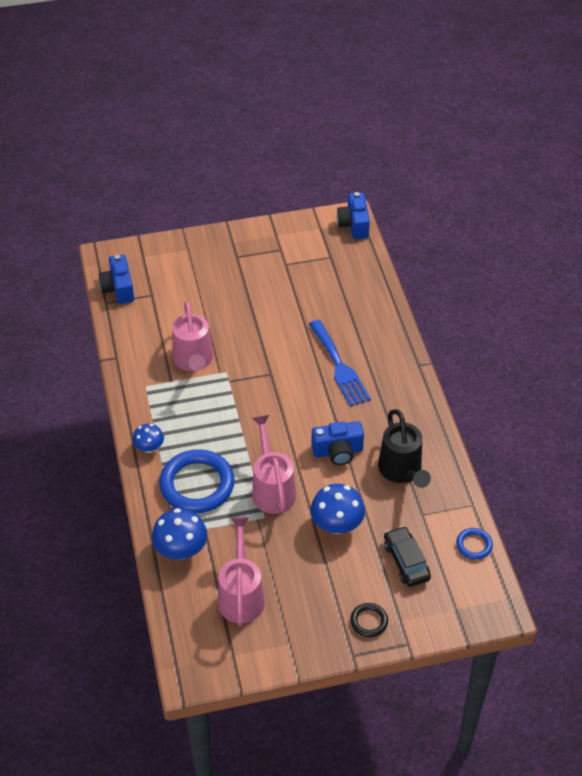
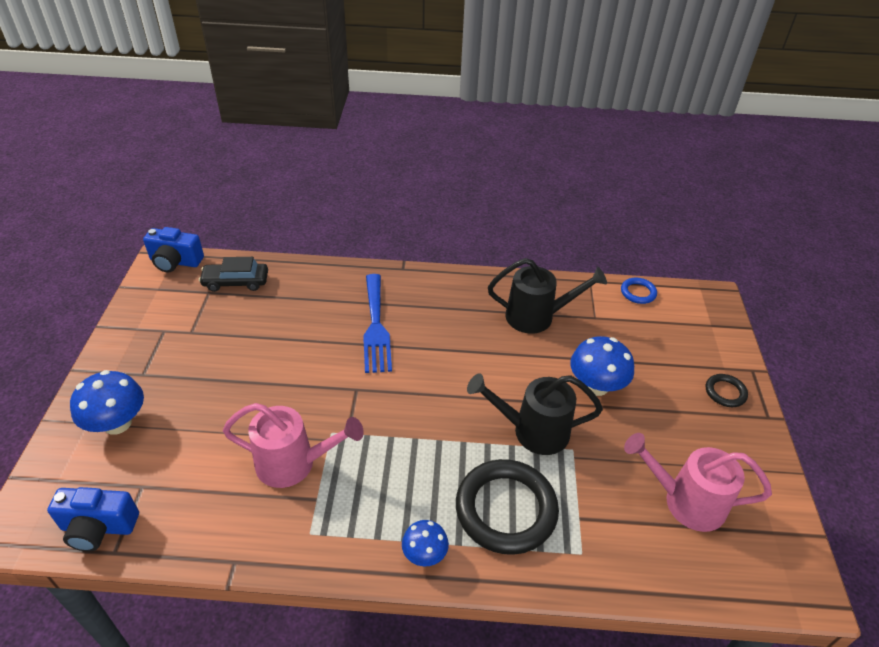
camera: 75 degrees left, 5 degrees down
(181, 550) = (609, 554): blue mushroom -> blue mushroom (117, 423)
(197, 485) = (506, 509): blue ring -> black ring
(272, 488) = (532, 431): pink watering can -> black watering can
(338, 451) = (495, 359): blue camera -> none
(339, 366) = (376, 327): blue fork -> blue fork turned 90 degrees clockwise
(406, 561) = (651, 344): black car -> black car (236, 282)

